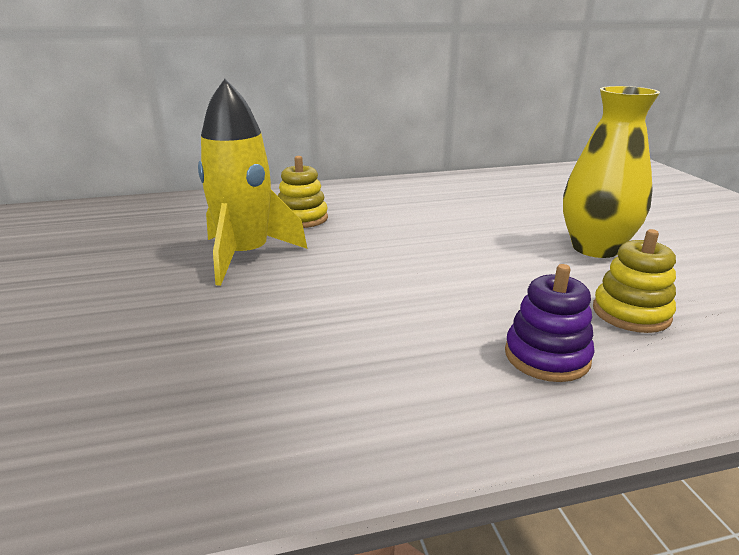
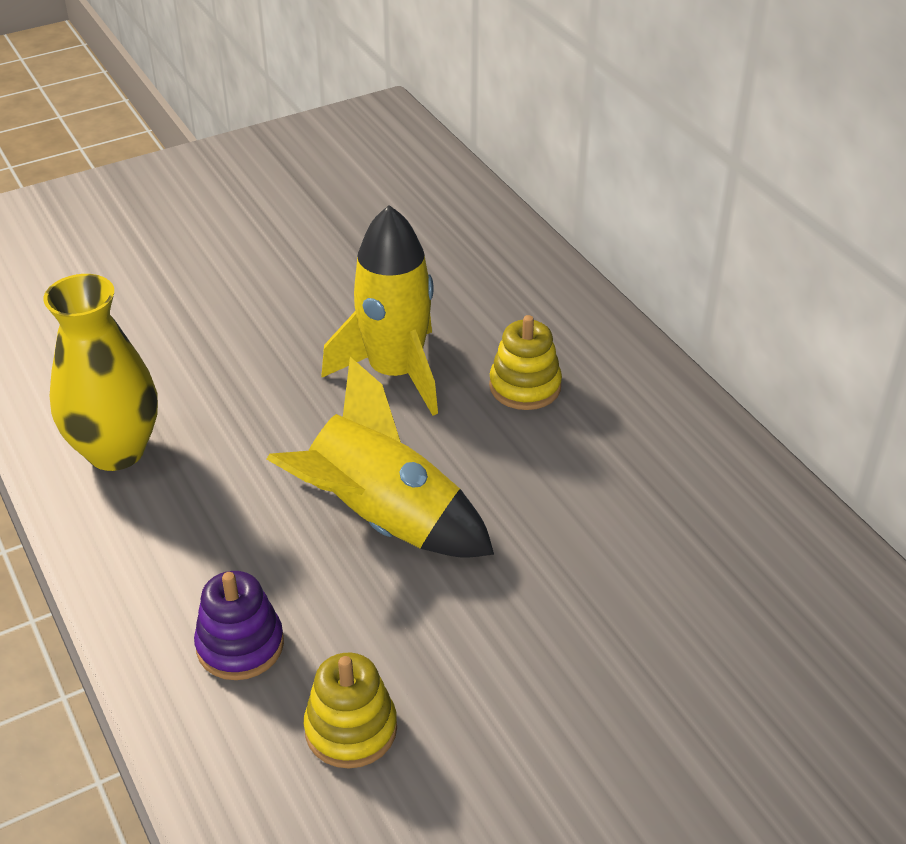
camera: 75 degrees right, 15 degrees up
(412, 278) = (383, 520): none -> yellow rocket
(595, 248) = (545, 709): yellow vase -> yellow vase (116, 451)

